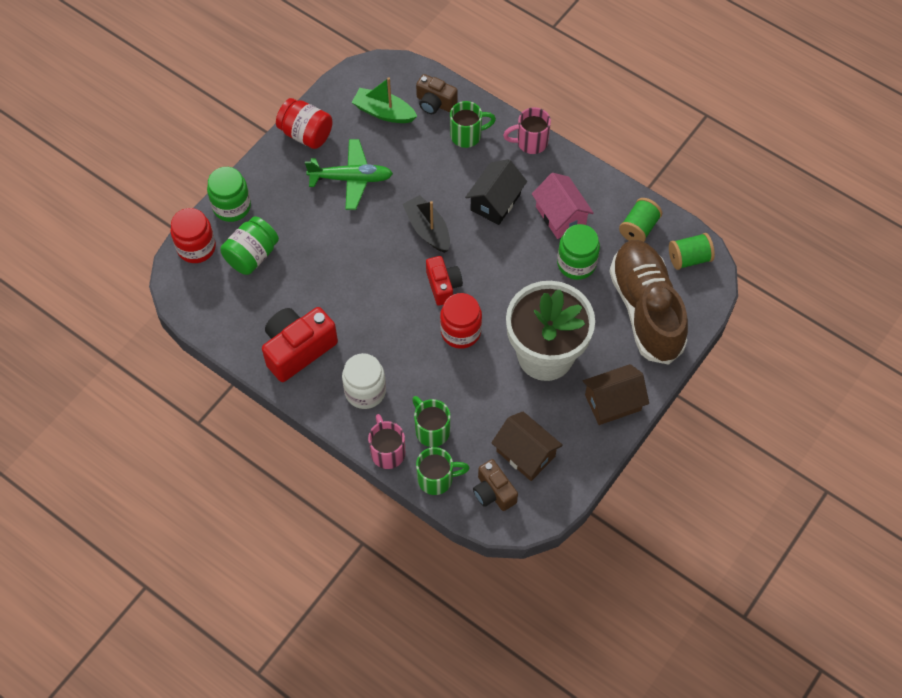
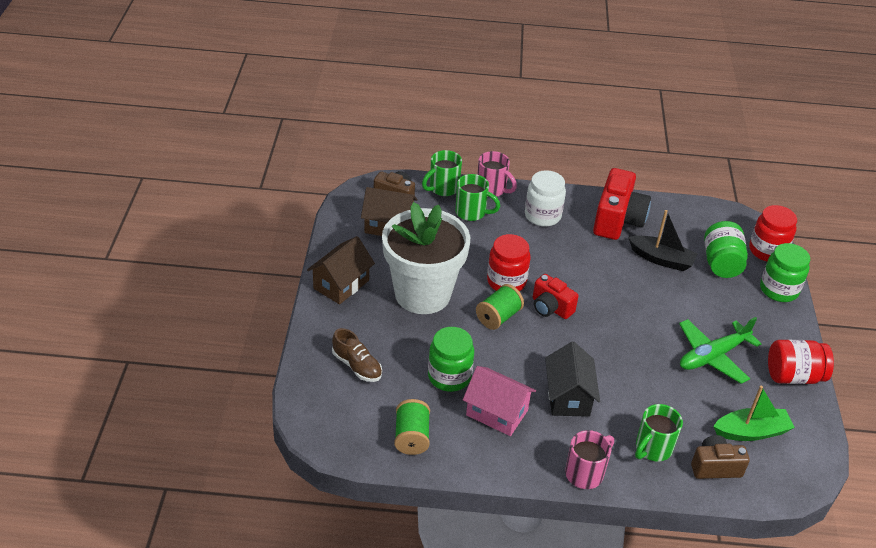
camera: 145 degrees right, 20 degrees down
(427, 229) = (605, 345): black boat -> black boat (661, 259)
(646, 309) = (357, 366): brown shoe -> brown shoe, size x0.44
(689, 258) = (342, 431): green spool -> green spool (498, 317)

